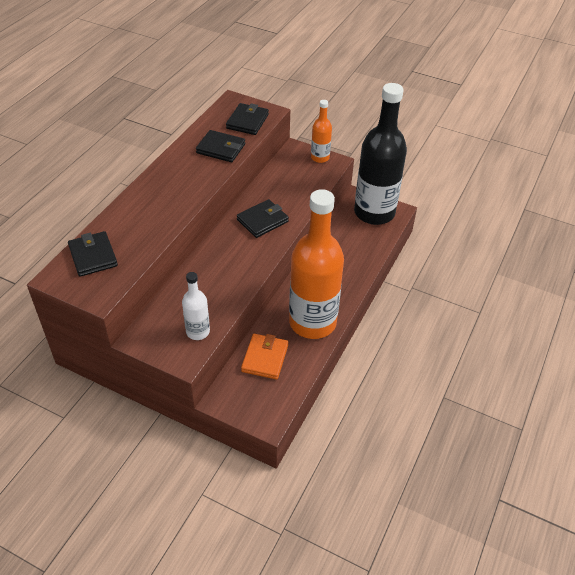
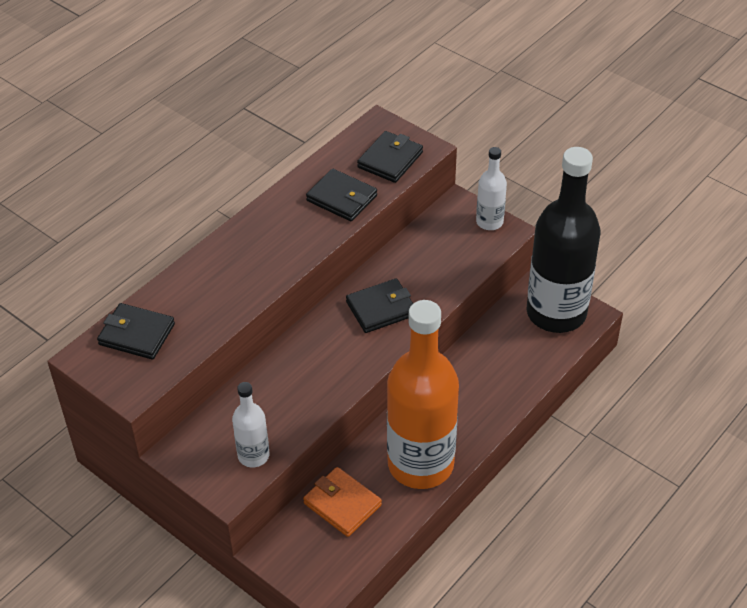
camera: 15 degrees right, 0 degrees up
(93, 256) = (137, 334): black wallet -> black wallet turned 60 degrees counterclockwise
(265, 358) = (342, 504): orange wallet -> orange wallet turned 75 degrees counterclockwise
(320, 158) = (489, 222): orange bottle -> white bottle

